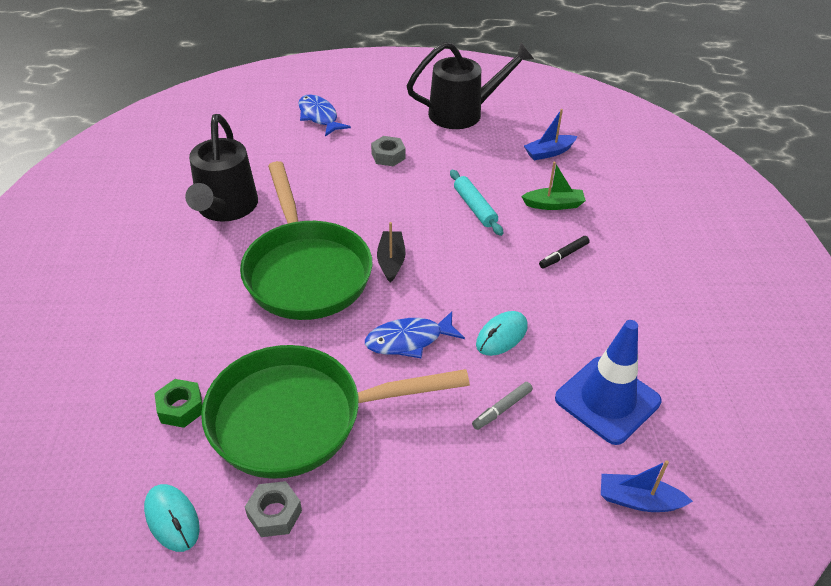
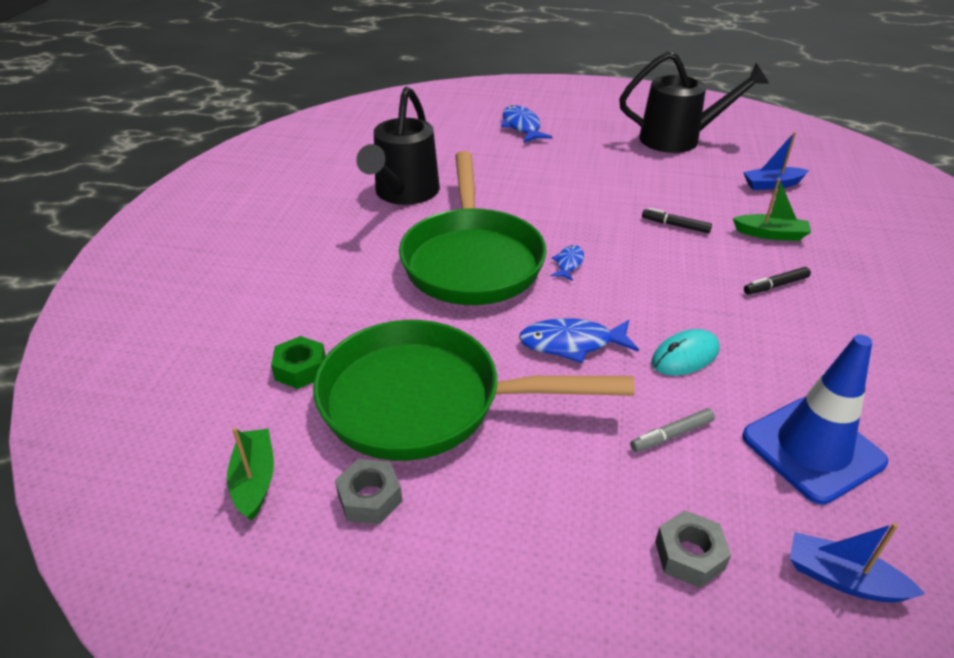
camera: 15 degrees right, 5 degrees down
(172, 519) = (254, 480): turquoise mouse -> green boat
(388, 156) = (587, 168): grey nut -> grey nut (689, 555)
(391, 261) = (568, 263): black boat -> blue fish
(474, 207) = (675, 225): turquoise rolling pin -> black marker

